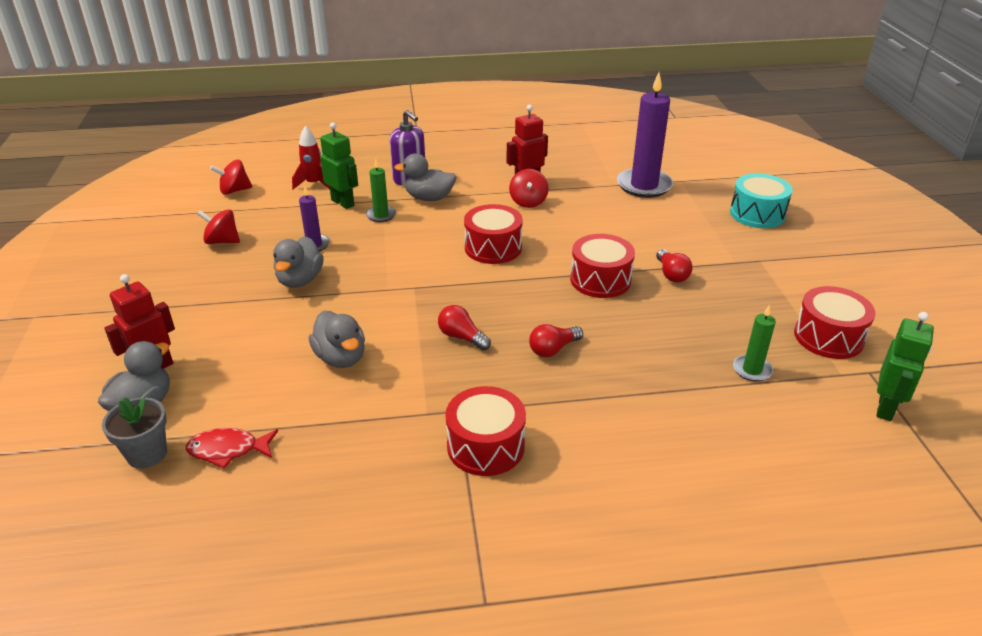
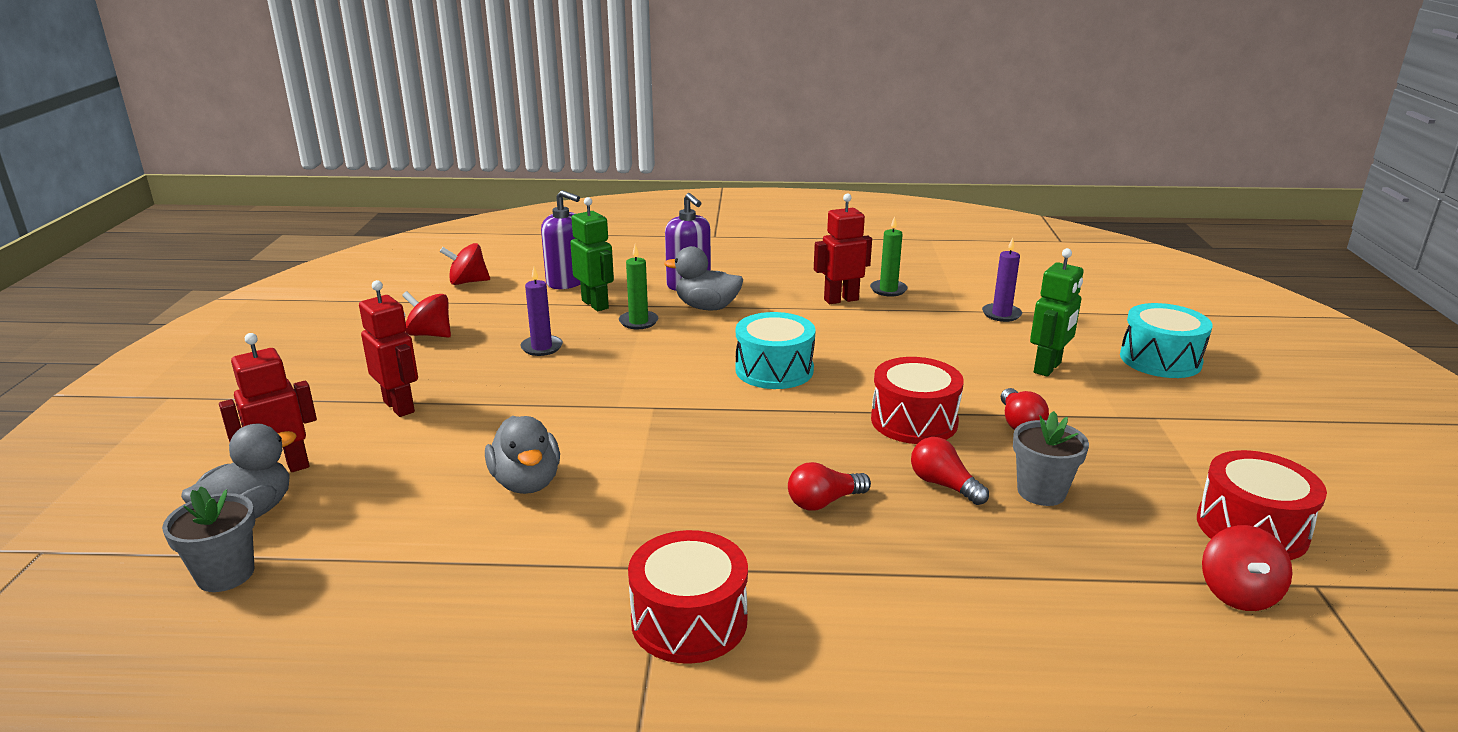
camera: 10 degrees right, 10 degrees down
(222, 306) = (399, 407): none -> red robot
(228, 450) = (332, 582): red fish -> none
(300, 280) = (508, 386): grey duck -> none
(314, 184) = (566, 282): red rocket -> purple soap dispenser
(462, 337) = (699, 473): red light bulb -> red light bulb (943, 485)
(493, 248) = (774, 370): red drum -> turquoise drum
(528, 202) = (837, 321): red spinning top -> red spinning top (1238, 594)
(644, 186) = (1001, 314): purple candle -> purple candle, size x0.51
(694, 325) = (1041, 492): none -> grey flower pot
(752, 370) = (1121, 561): green candle -> green candle (888, 290)
(886, 408) = (1340, 642): green robot -> green robot (1048, 368)

